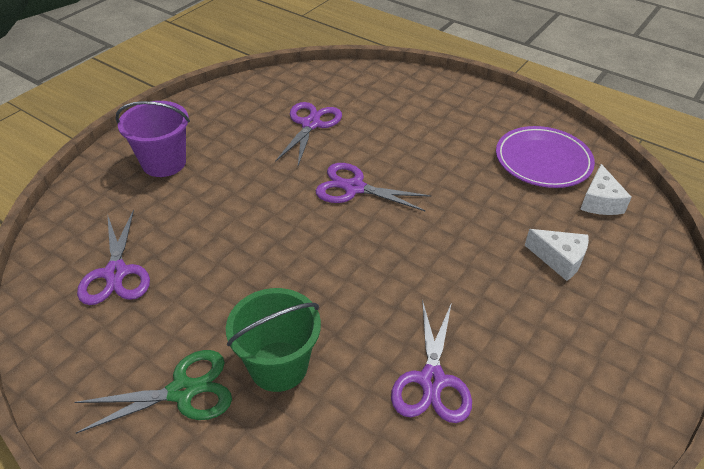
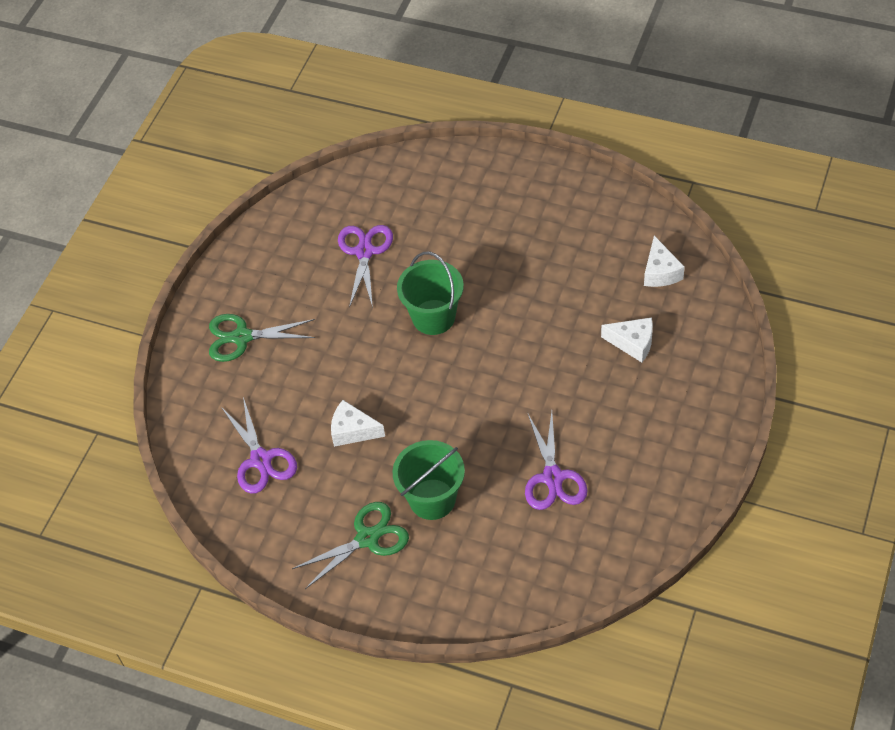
camera: 10 degrees left, 10 degrees up
(164, 163) = (241, 337): purple bucket -> green scissors
(225, 269) = (353, 431): none -> white cheese
(353, 188) = (433, 317): purple scissors -> green bucket
(543, 161) = (602, 238): purple plate -> none

